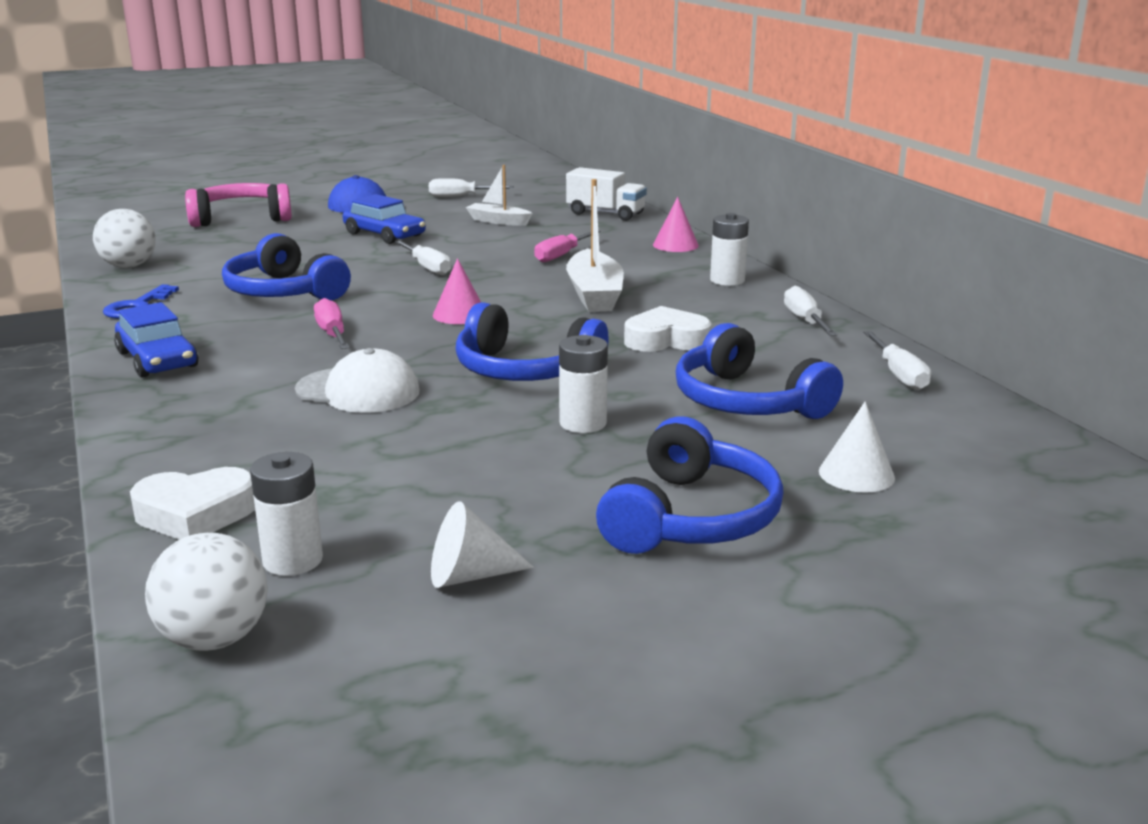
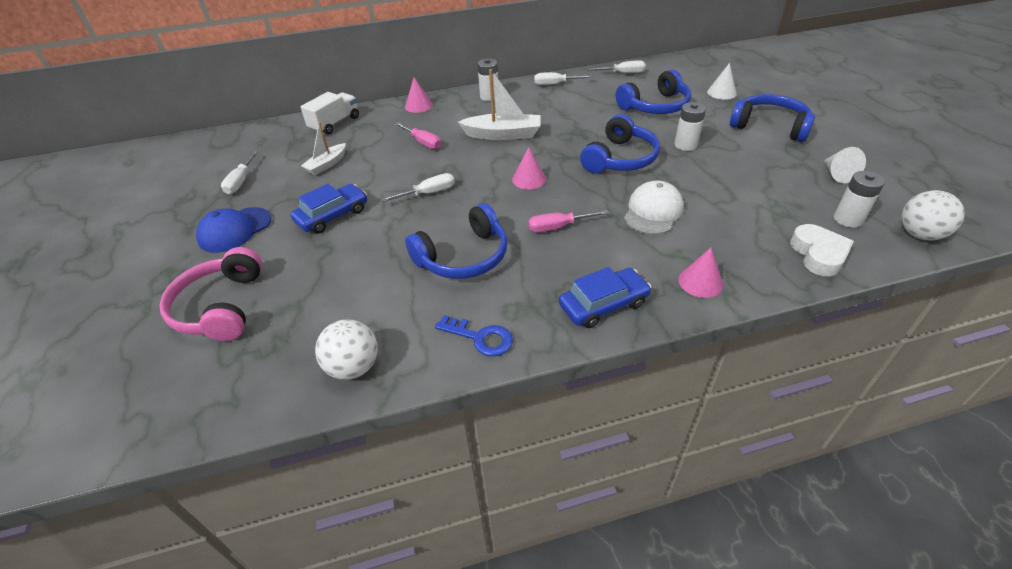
camera: 80 degrees left, 20 degrees up
(171, 416) = (700, 282): none -> pink cone
(666, 340) = (578, 119): white heart -> none

